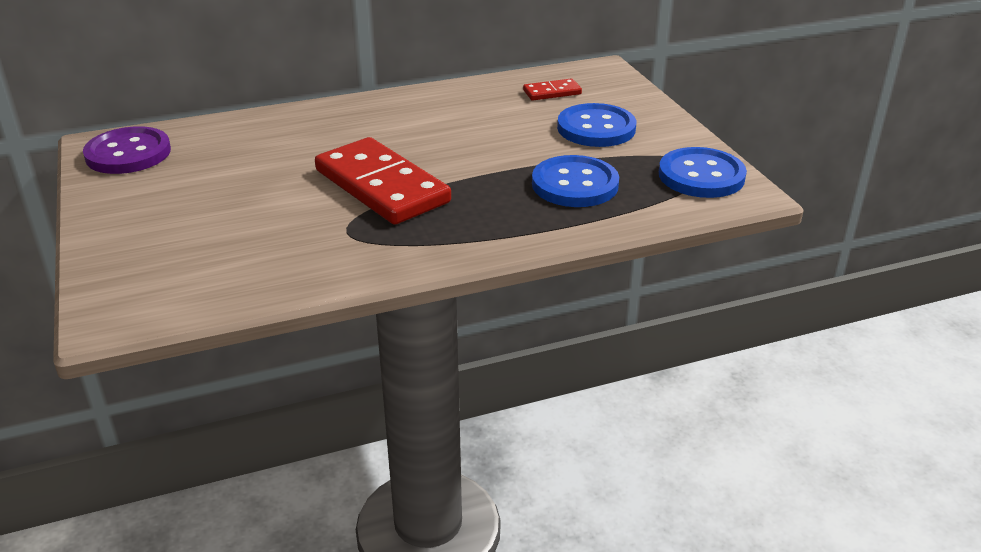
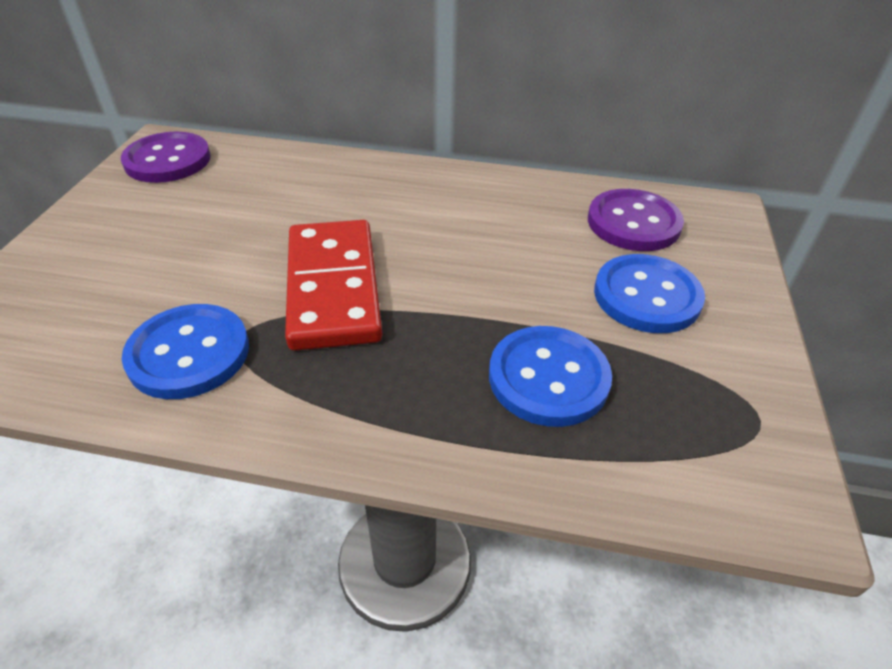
camera: 30 degrees right, 10 degrees up
(552, 92) = (633, 223): red domino -> purple button
(701, 176) = (737, 438): blue button -> blue button (189, 353)

